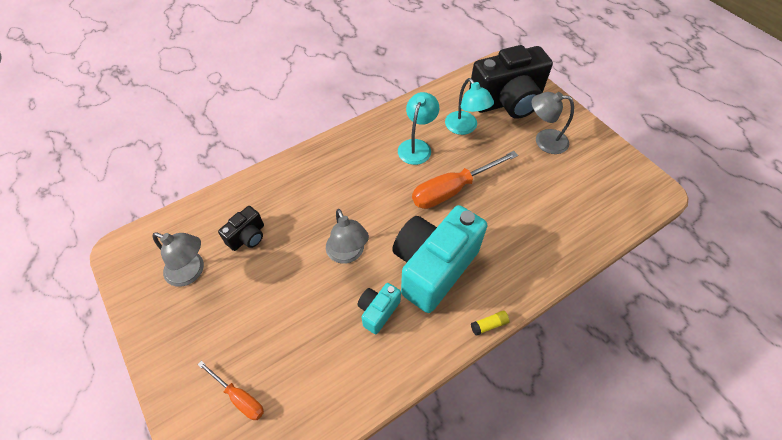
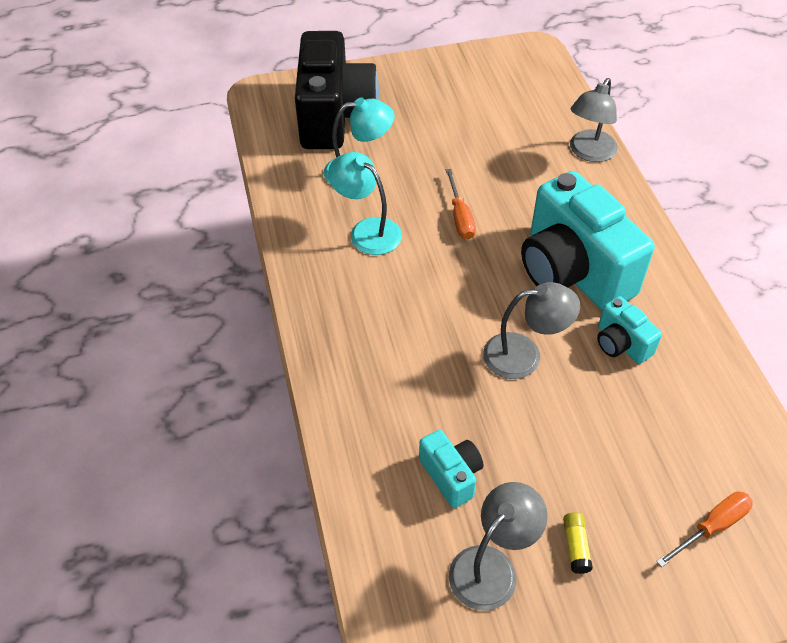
camera: 70 degrees left, 5 degrees down
(247, 237) = (451, 475): black camera -> turquoise camera
(452, 190) = (460, 217): orange screwdriver -> orange screwdriver, size x0.56
(489, 325) = (664, 245): yellow glue stick -> yellow glue stick (576, 546)
(544, 140) = (419, 107): grey lamp -> grey lamp (589, 153)

